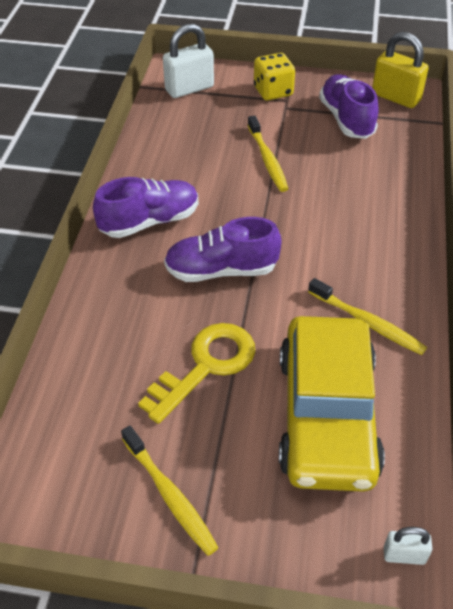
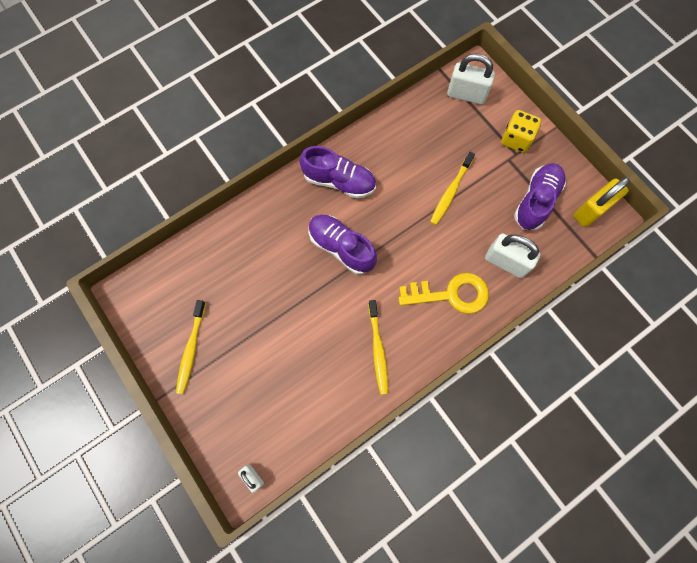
camera: 45 degrees right, 25 degrees up
(206, 366) = (273, 298): yellow key -> yellow key (450, 294)
(327, 415) = (298, 379): yellow car -> none
(381, 174) = (506, 262): none -> white padlock
(396, 97) = (591, 210): yellow padlock -> yellow padlock turned 60 degrees clockwise

